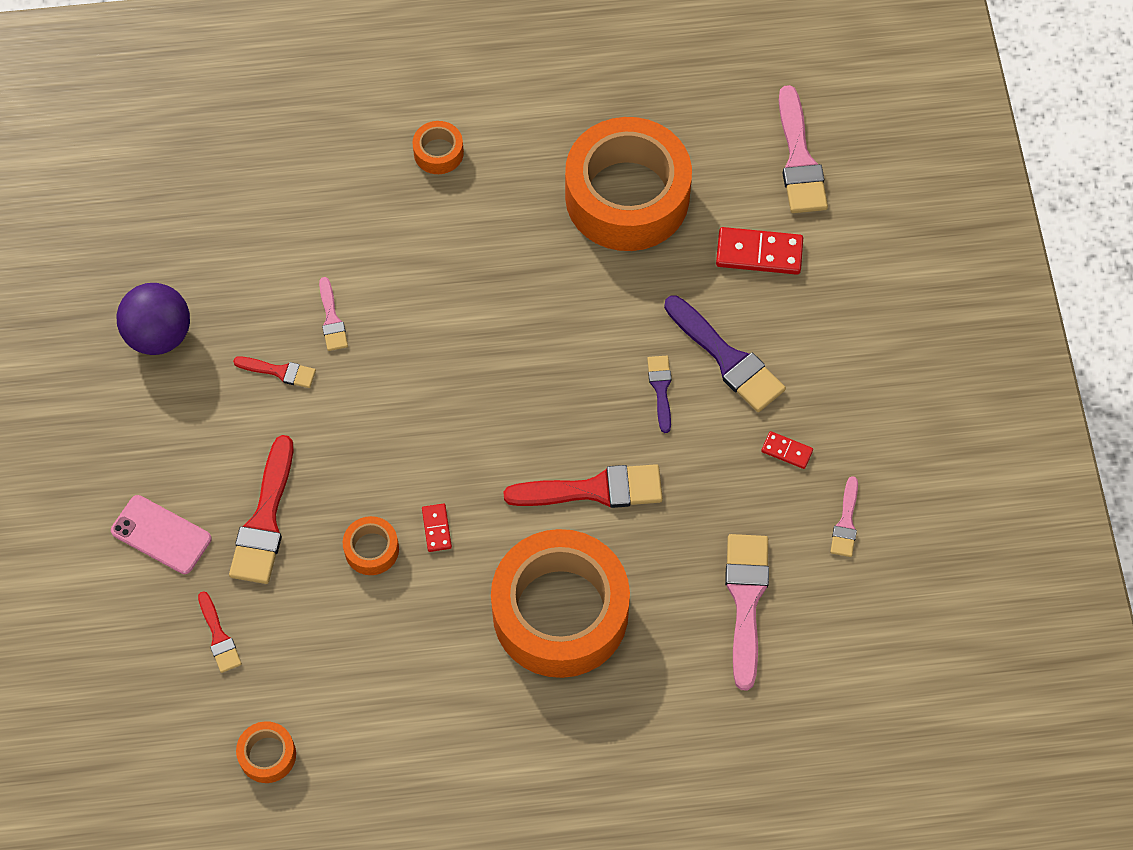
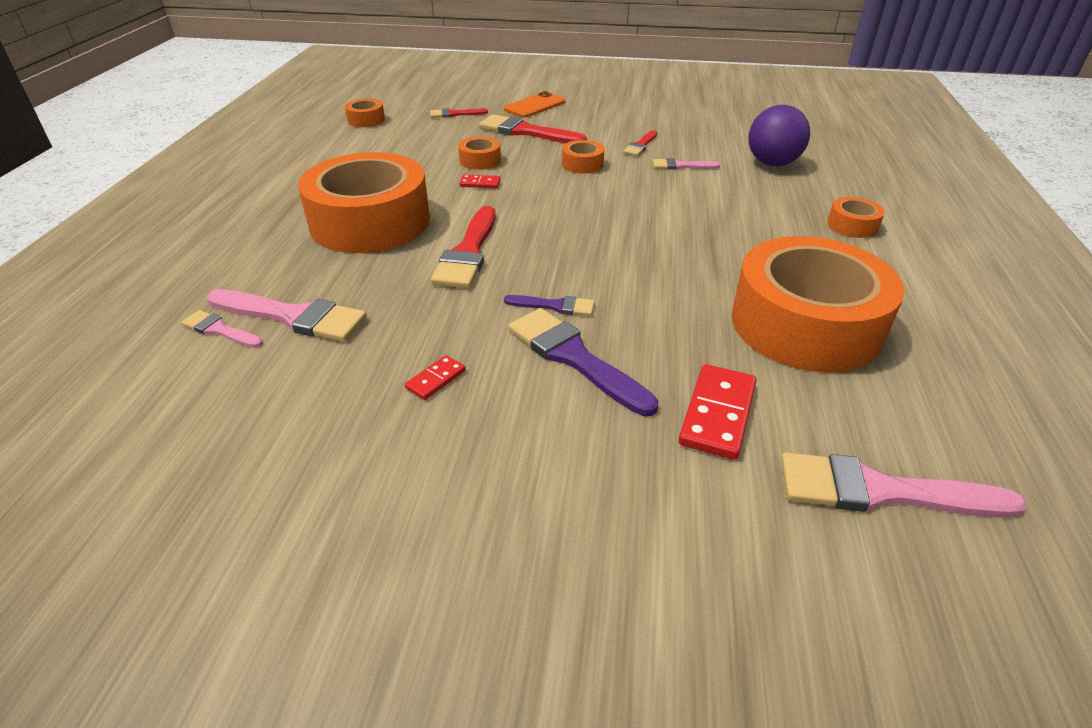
camera: 105 degrees right, 25 degrees down
(159, 335) = (682, 115): purple ball -> purple ball (772, 163)
(161, 534) = (535, 106): pink phone -> orange phone
(353, 428) = (582, 164): none -> orange tape
(727, 358) = (574, 358): purple brush -> purple brush turned 75 degrees clockwise
(846, 522) = (317, 408): pink brush -> pink brush (219, 330)

